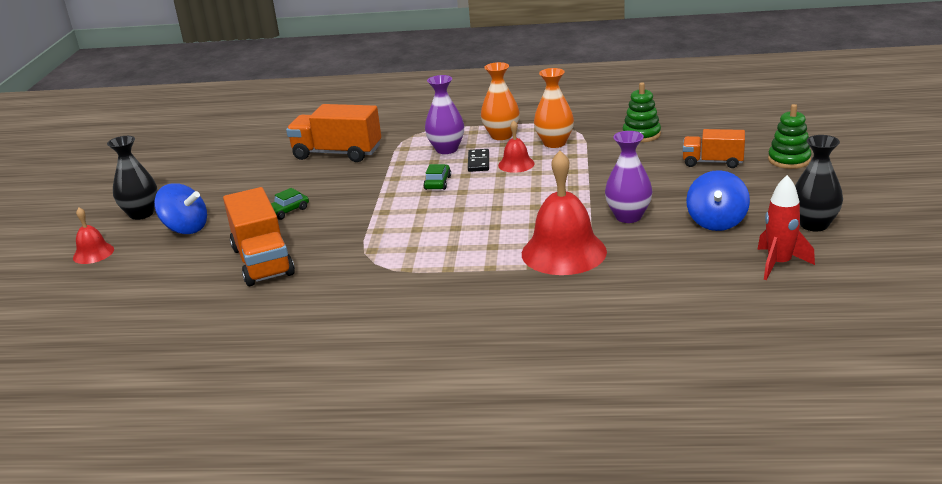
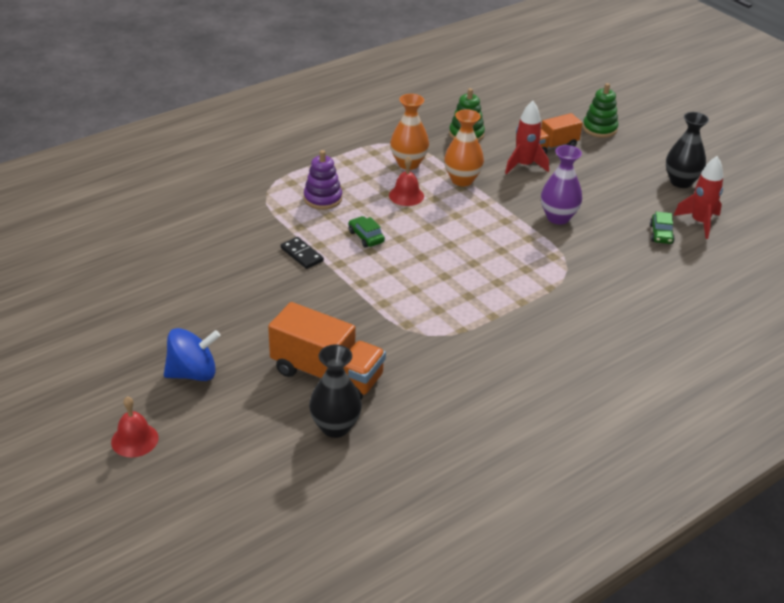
camera: 45 degrees left, 10 degrees up
(141, 214) = (114, 377): black vase -> black vase (335, 427)
(287, 211) = (269, 316): green car -> green car (661, 234)
(337, 153) = (221, 236): orange truck -> none
(446, 149) = (323, 199): purple vase -> purple stacking toy
(478, 162) = (371, 204): black domino -> black domino (301, 255)
(501, 135) = (351, 169): orange vase -> orange vase (462, 180)
(563, 252) = (555, 267): red bell -> none
(660, 170) = (524, 165): none -> red rocket
(716, 222) = (621, 201): blue spinning top -> none

